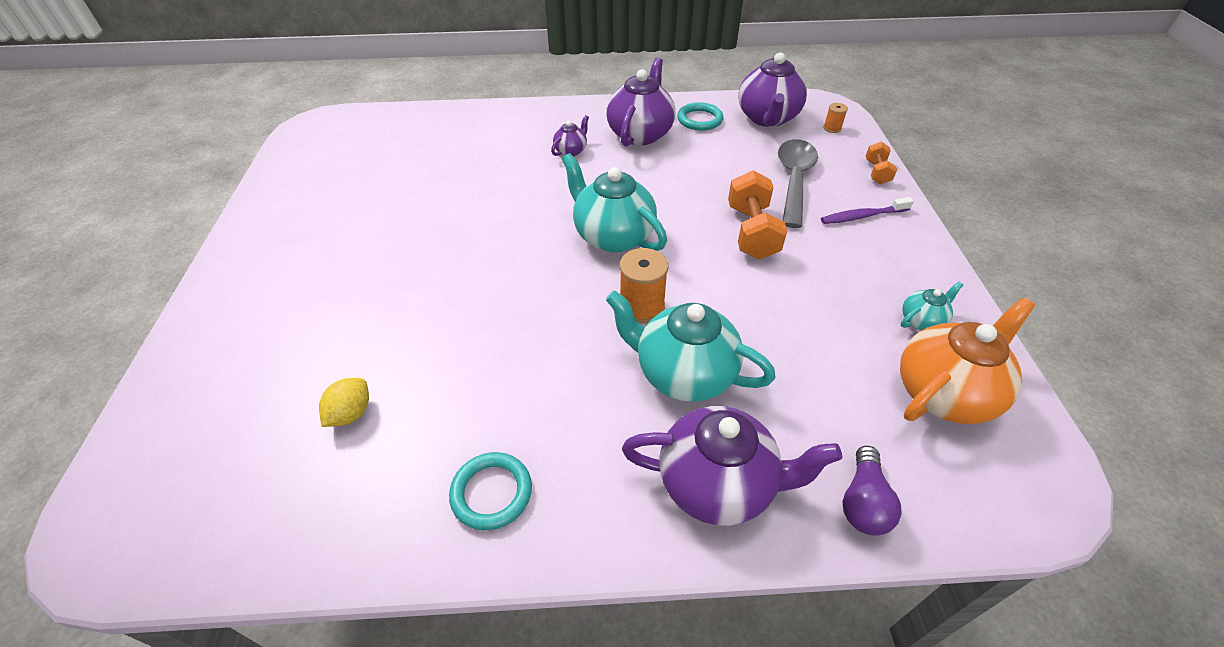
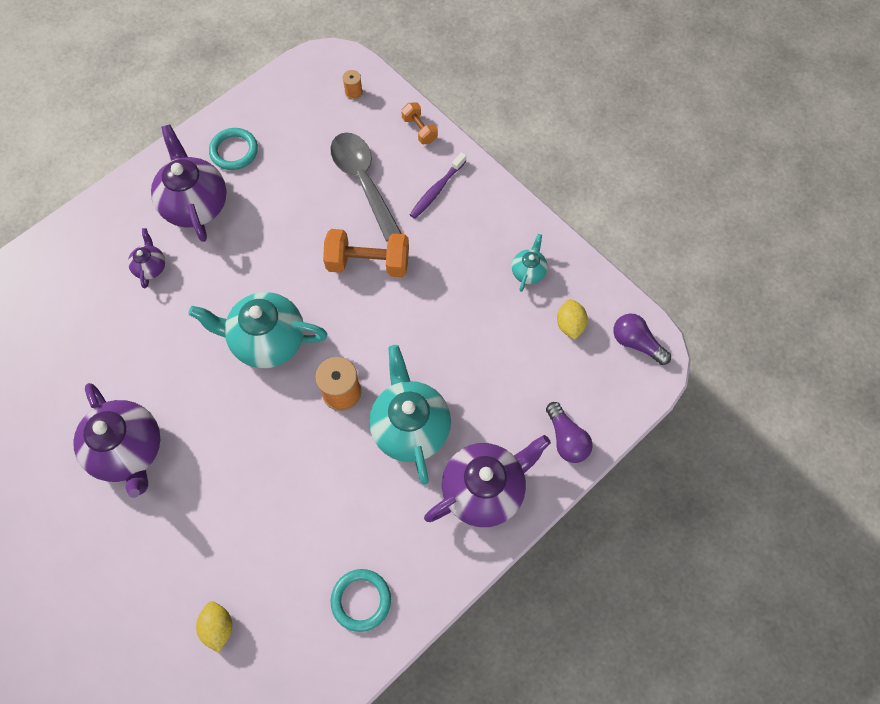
camera: 40 degrees left, 20 degrees up
(684, 373) = (410, 427): turquoise teapot -> turquoise teapot turned 90 degrees clockwise
(751, 232) = (368, 263): orange dumbbell -> orange dumbbell turned 45 degrees counterclockwise
(767, 118) = (292, 112): purple teapot -> purple teapot (129, 450)
(944, 393) = (570, 325): orange teapot -> yellow lemon
(1031, 462) = (636, 343): none -> purple light bulb

